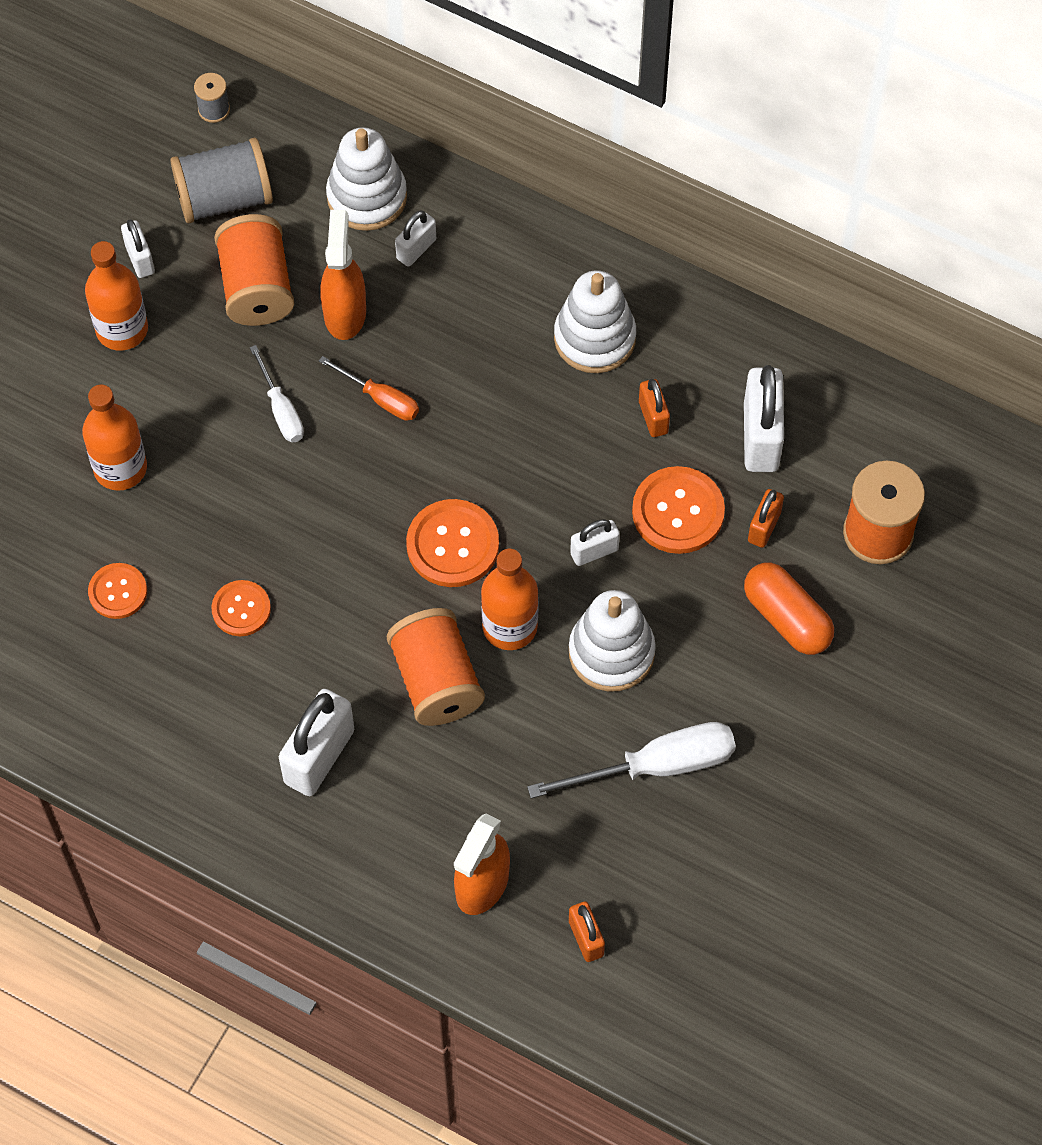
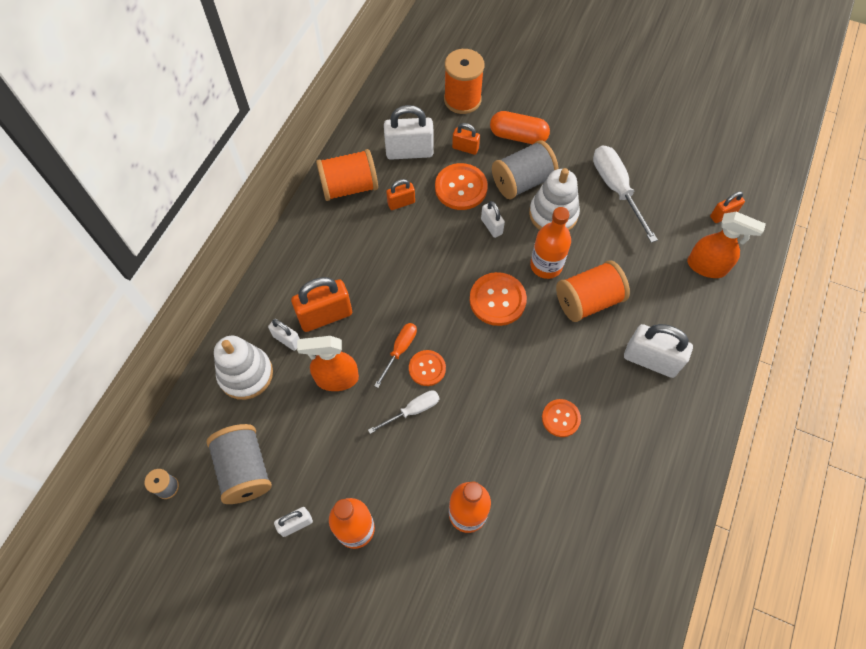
camera: 95 degrees left, 0 degrees up
(118, 592) = (561, 501): orange button -> orange button (427, 368)
(257, 287) = (318, 438): orange spool -> orange spool (349, 187)
(451, 300) = (325, 316): none -> orange padlock
(594, 338) = (349, 235): white stacking toy -> none
(684, 612) = (522, 182): none -> grey spool
(786, 618) = (518, 136): orange capsule -> orange capsule turned 60 degrees clockwise

